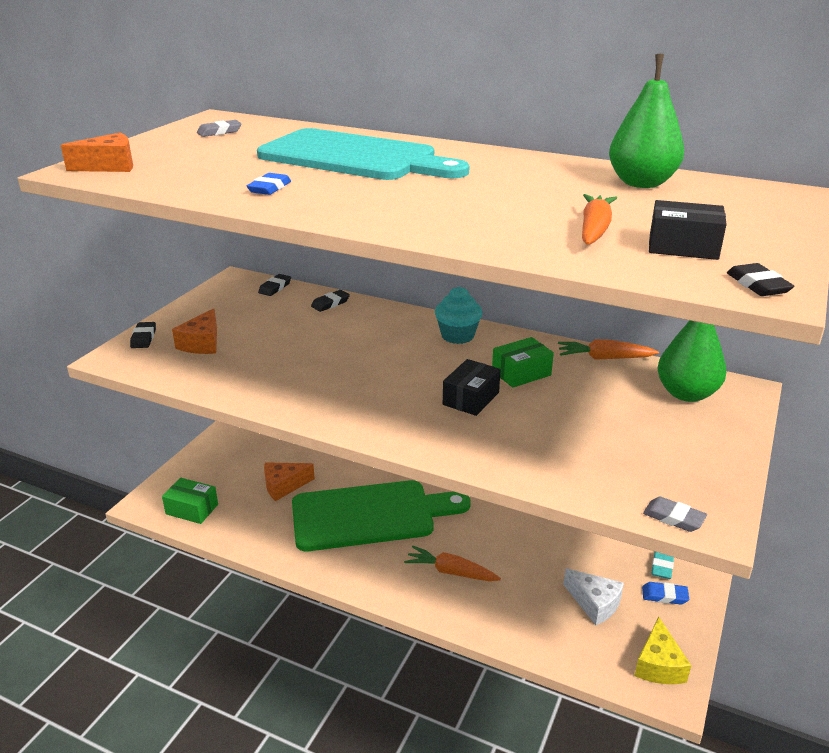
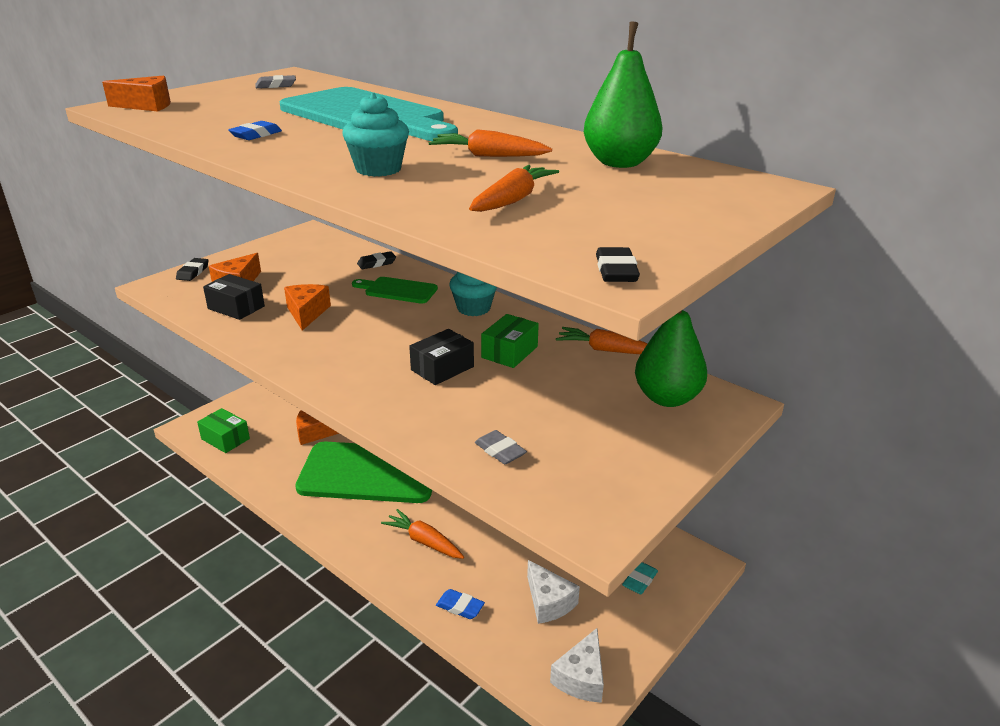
camera: 15 degrees right, 0 degrees up
(275, 288) = (337, 243): black eraser -> none
(298, 364) = (306, 313): none -> orange cheese
(371, 328) = (397, 290): none -> green cutting board
(436, 212) = (378, 169): none -> turquoise cupcake
(520, 188) = (488, 156): none -> orange carrot
(521, 373) = (509, 352): green box -> green box turned 45 degrees counterclockwise
(658, 664) = (581, 677): yellow cheese -> white cheese
(664, 596) = (626, 610): blue eraser -> blue eraser (460, 607)
(673, 518) = (560, 518): grey eraser -> grey eraser (500, 451)
(683, 247) = (583, 225): black box -> black box (236, 307)

